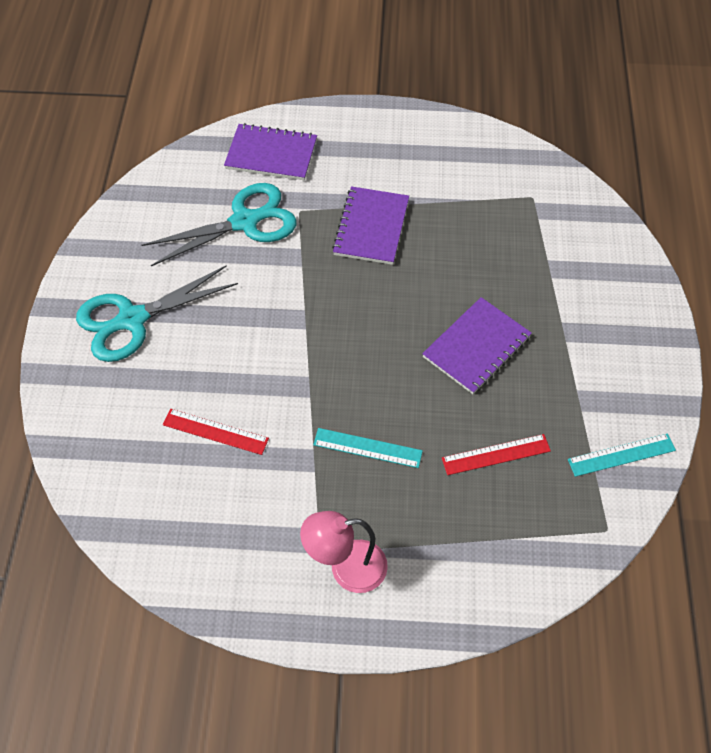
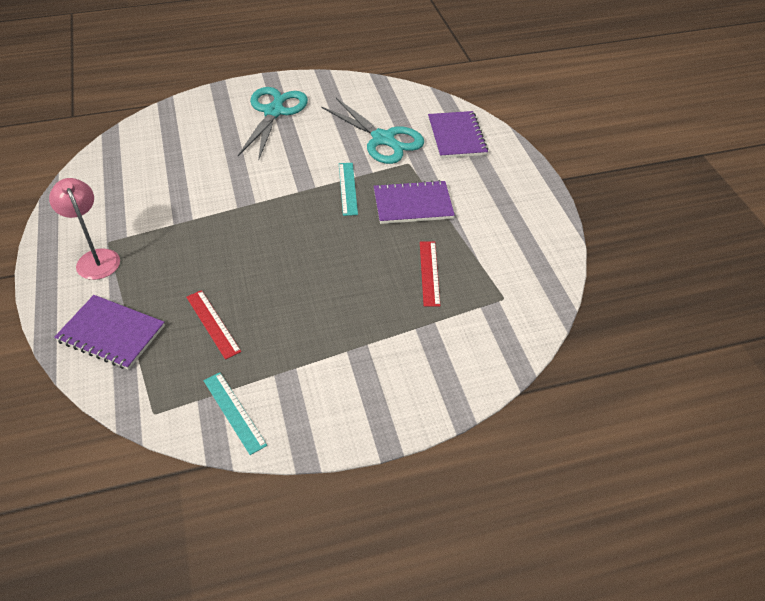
camera: 70 degrees right, 10 degrees down
(132, 319) = (274, 112): turquoise scissors -> turquoise scissors turned 60 degrees clockwise
(215, 431) = (194, 170): red ruler -> red ruler (429, 273)
(367, 448) = (200, 247): turquoise ruler -> turquoise ruler (347, 188)
(476, 347) = (317, 291): purple notebook -> purple notebook (111, 334)

